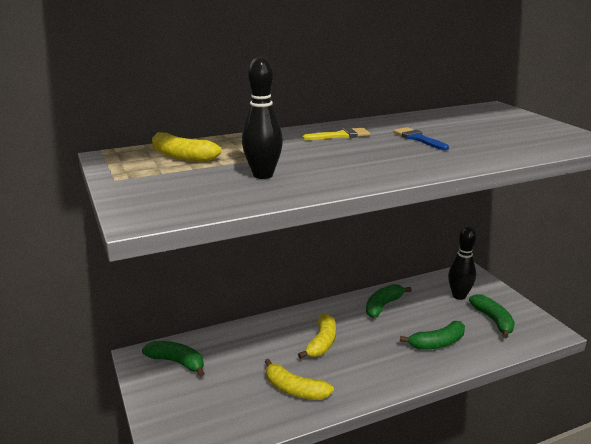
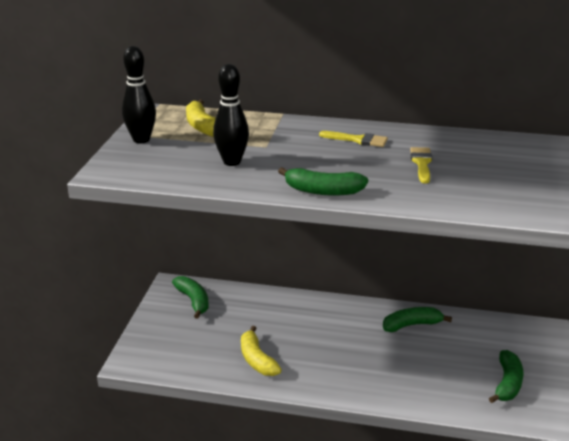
camera: 35 degrees right, 5 degrees up
(322, 343) = (319, 333): yellow banana -> none
(418, 139) = (422, 163): blue brush -> yellow brush
(437, 343) = (422, 378): green banana -> green banana (323, 191)
(459, 296) = (502, 347): black bowling pin -> black bowling pin (141, 140)

